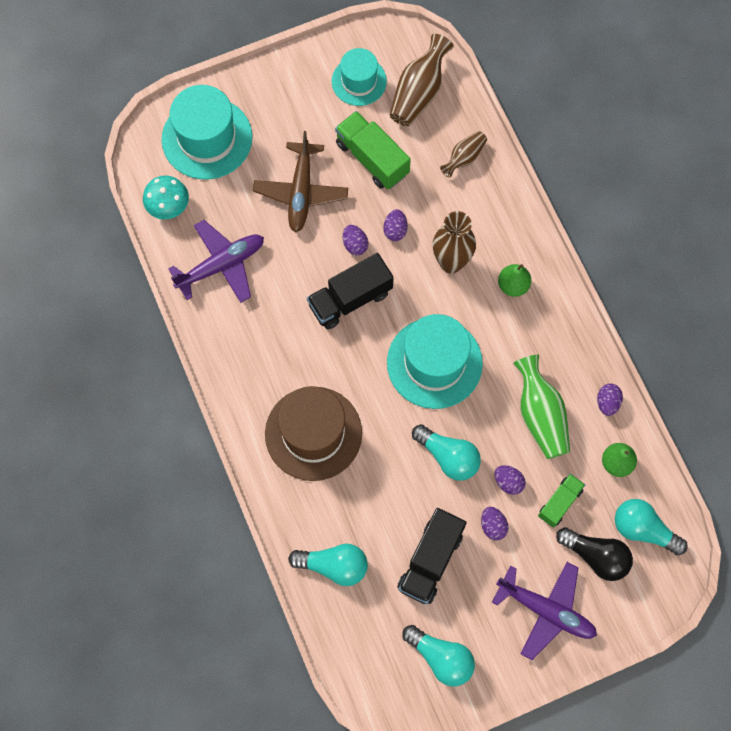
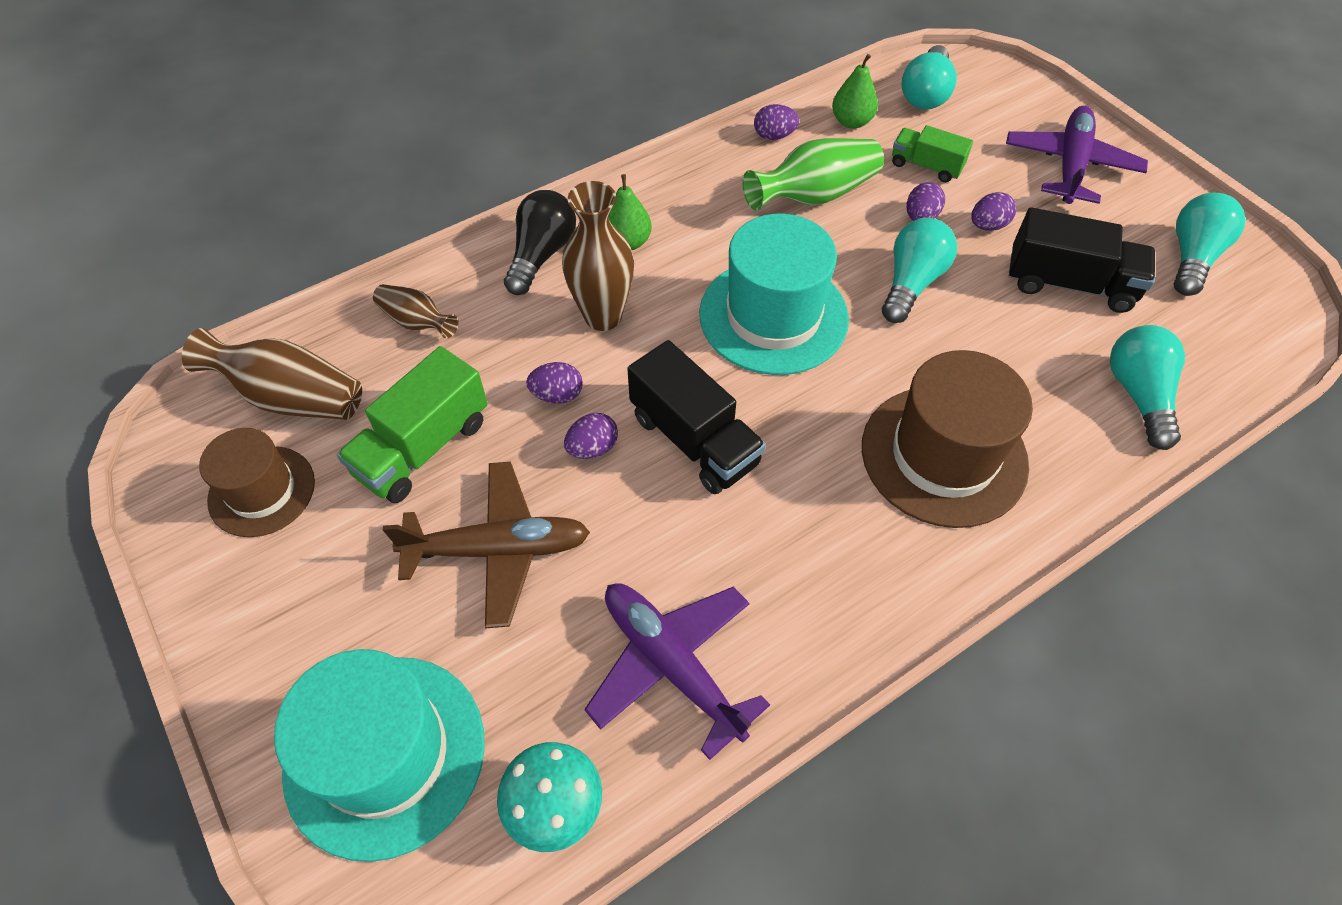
camera: 100 degrees left, 15 degrees down
(359, 81) = (262, 491): turquoise hat -> brown hat
(596, 556) = (978, 129): black light bulb -> black light bulb (541, 255)

